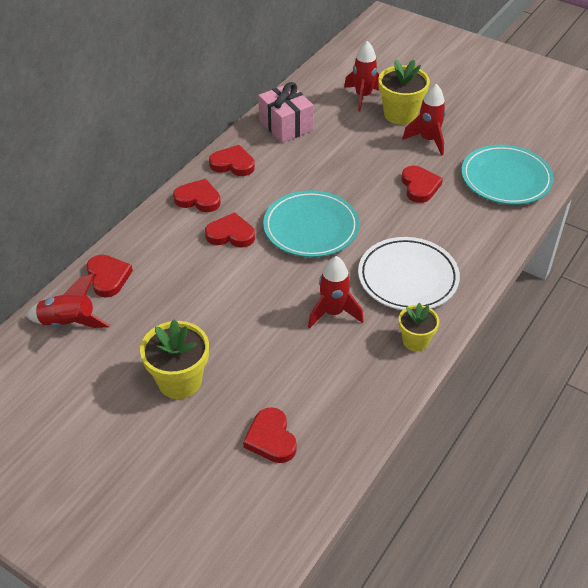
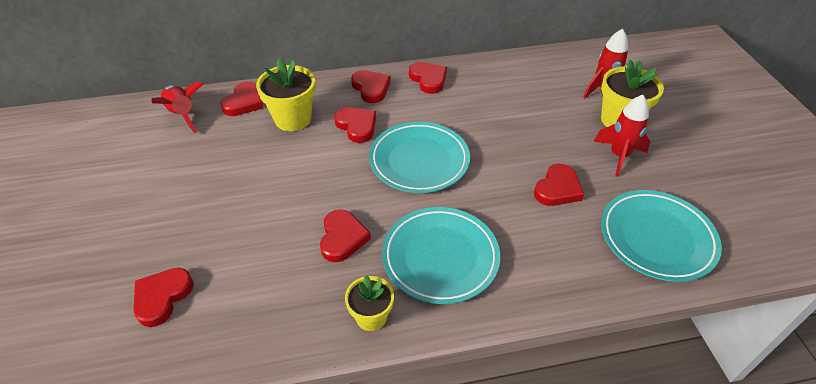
camera: 45 degrees right, 0 degrees up
(179, 381) = (178, 202): yellow flower pot -> yellow flower pot (293, 119)
(285, 125) = (506, 75): pink gift -> none
(333, 313) = (342, 238): red rocket -> red heart
(408, 278) = (440, 257): white plate -> turquoise plate

